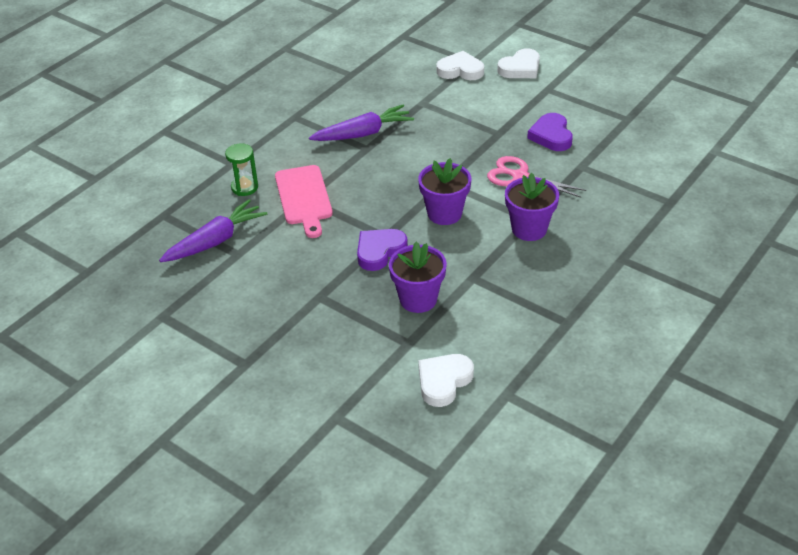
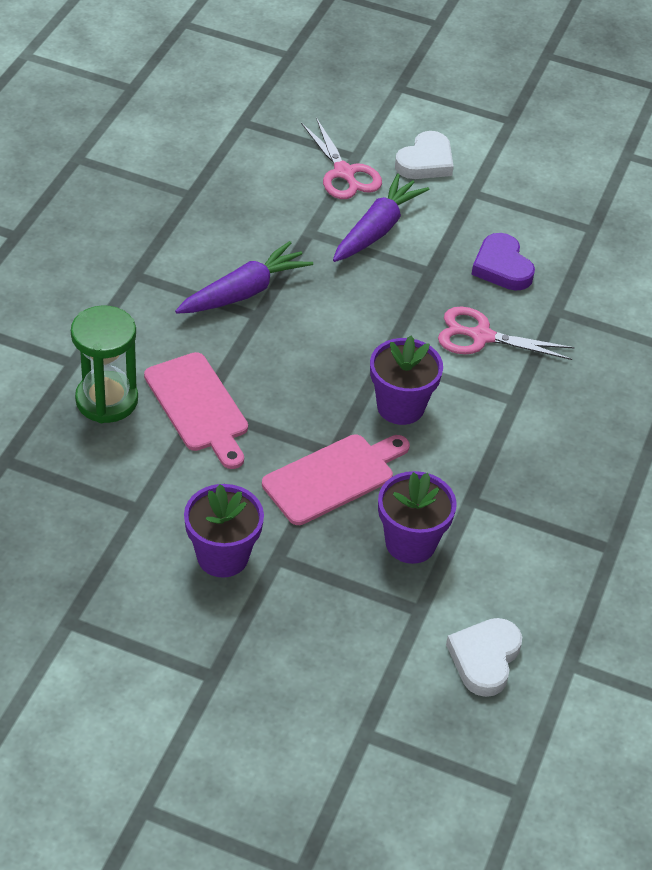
camera: 20 degrees left, 5 degrees up
(215, 241) = (98, 492): purple carrot -> purple carrot (377, 229)
(244, 187) = (107, 400): green hourglass -> green hourglass, size x1.58
(379, 251) = (333, 477): purple heart -> pink cutting board
(460, 70) = (344, 173): white heart -> pink scissors
(529, 229) = (519, 416): purple flower pot -> purple flower pot (222, 556)

